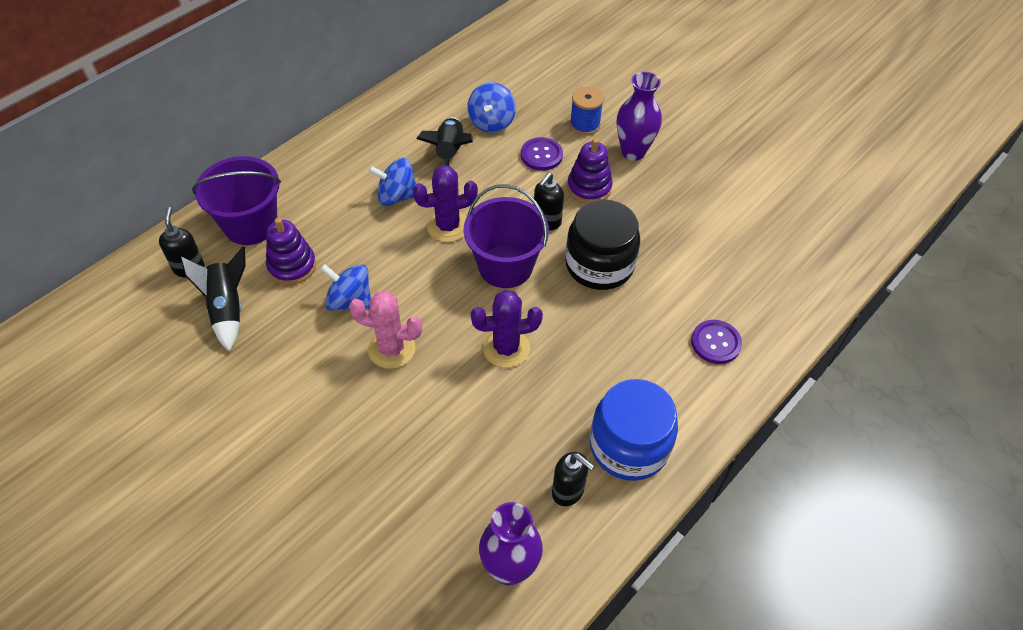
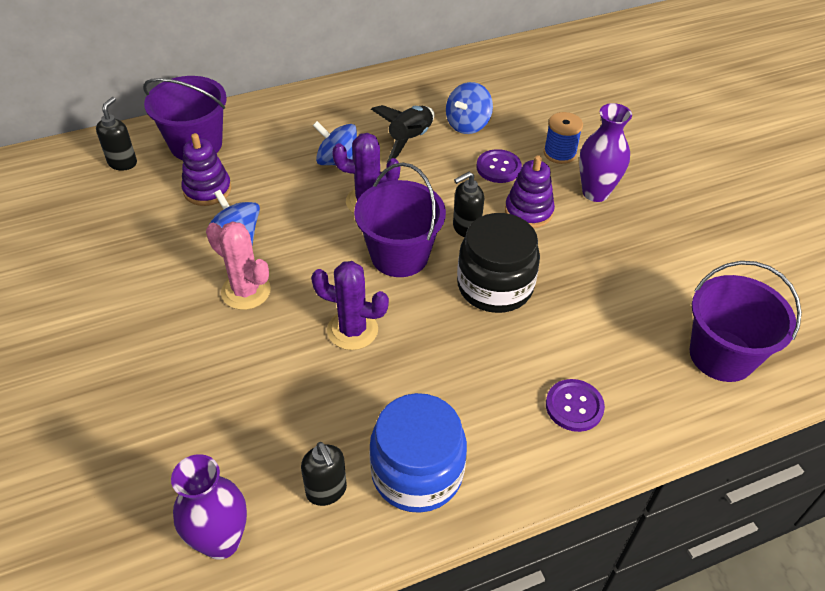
camera: 25 degrees right, 5 degrees down
(227, 309) = (130, 206): black rocket -> none
(798, 258) = (721, 355): none -> purple bucket

